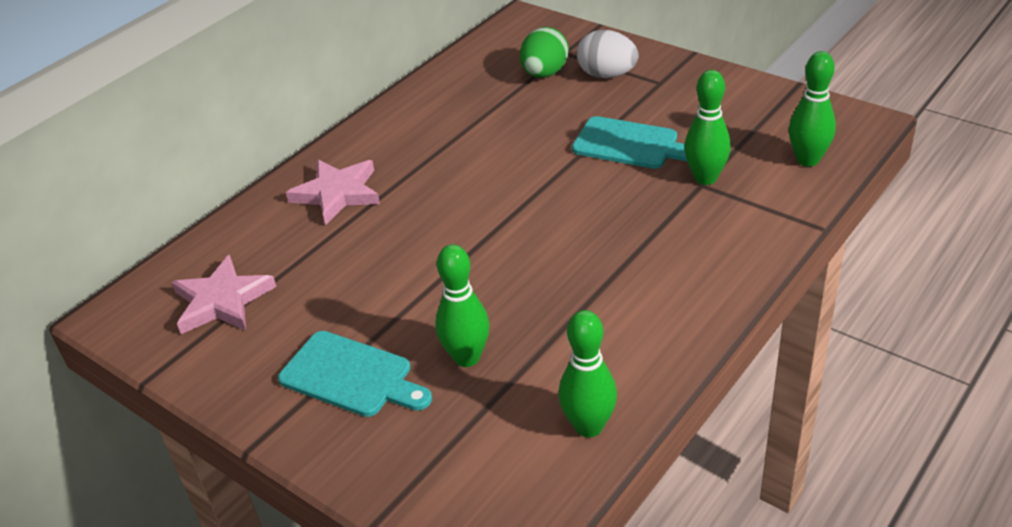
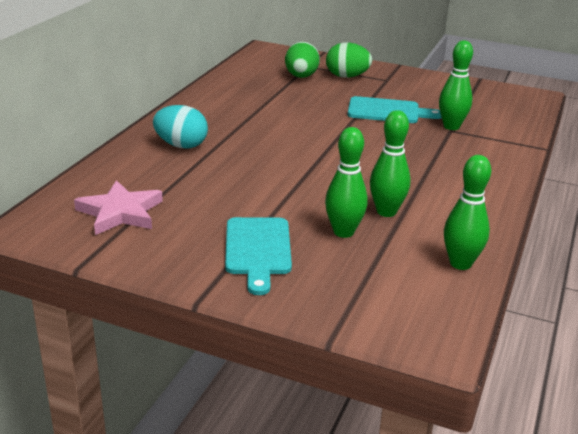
camera: 20 degrees left, 10 degrees down
(337, 194) = (181, 145): pink star -> turquoise egg
(351, 376) = (258, 249): turquoise cutting board -> turquoise cutting board turned 75 degrees clockwise
(607, 75) = (347, 76): white egg -> green egg
(807, 160) = (512, 115): green bowling pin -> green bowling pin (386, 212)

